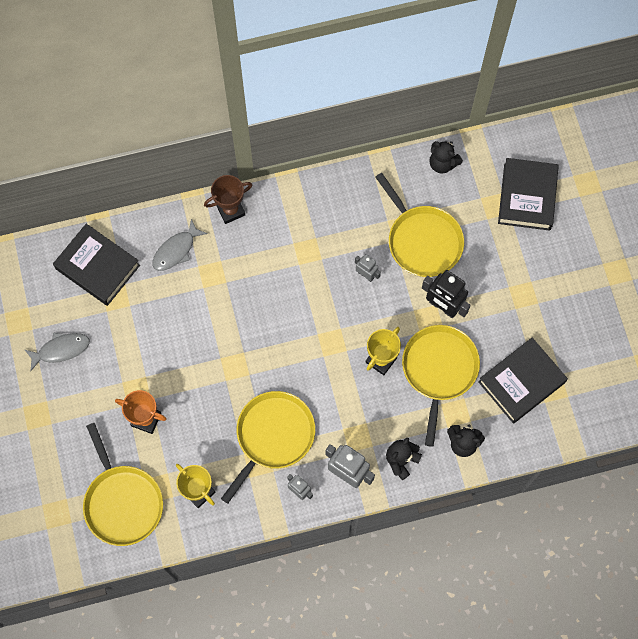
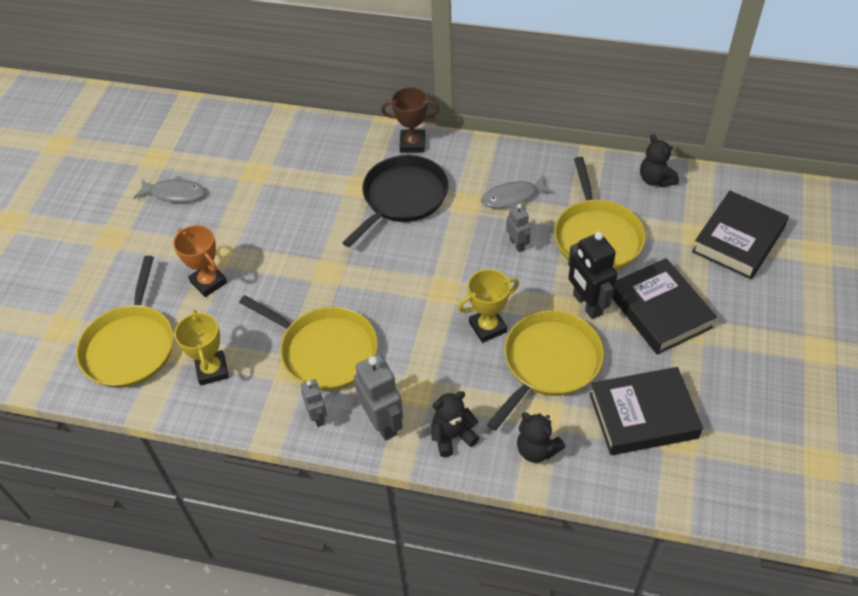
camera: 30 degrees right, 20 degrees down
(97, 267) = (257, 143): black book -> black book (660, 311)
(176, 250) = (338, 156): grey fish -> grey fish (513, 197)
(253, 269) = (402, 198): none -> black pan
(273, 436) = (325, 350): yellow pan -> yellow pan turned 60 degrees clockwise

